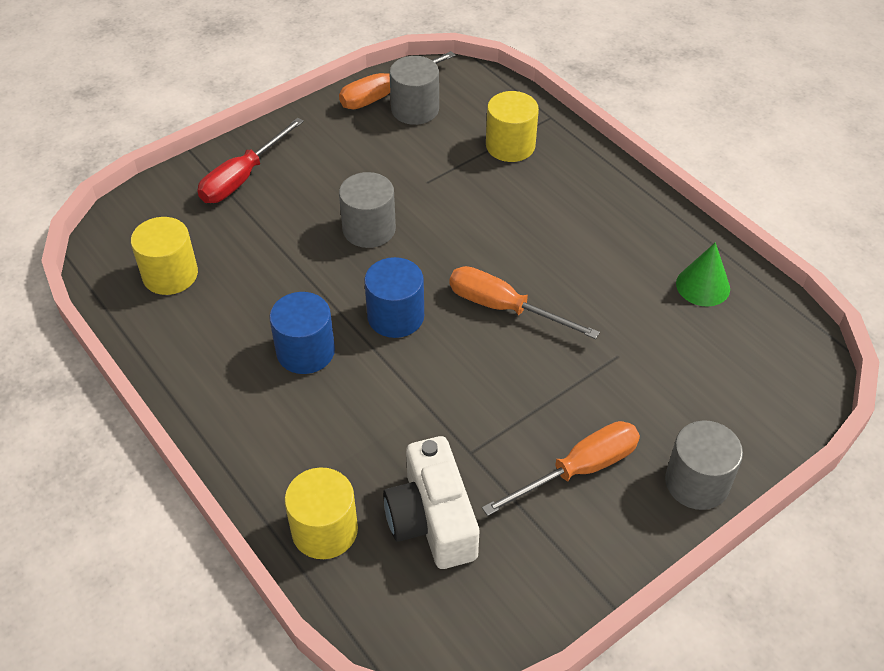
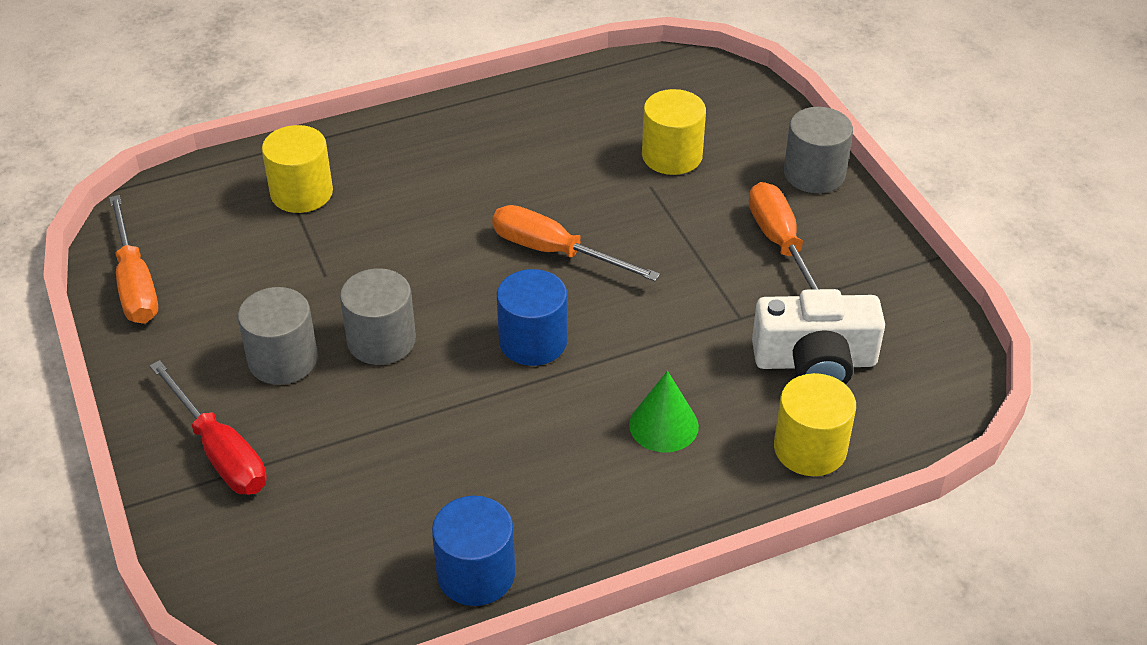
camera: 75 degrees left, 5 degrees down
(170, 275) = (372, 550): yellow cylinder -> yellow cylinder (672, 156)
(305, 351) = (557, 429): blue cylinder -> blue cylinder (476, 574)
(415, 109) = (185, 261): grey cylinder -> grey cylinder (283, 360)
(504, 308) = (555, 252): orange screwdriver -> orange screwdriver turned 75 degrees clockwise
(703, 286) = (581, 107): green cone -> green cone (663, 425)

